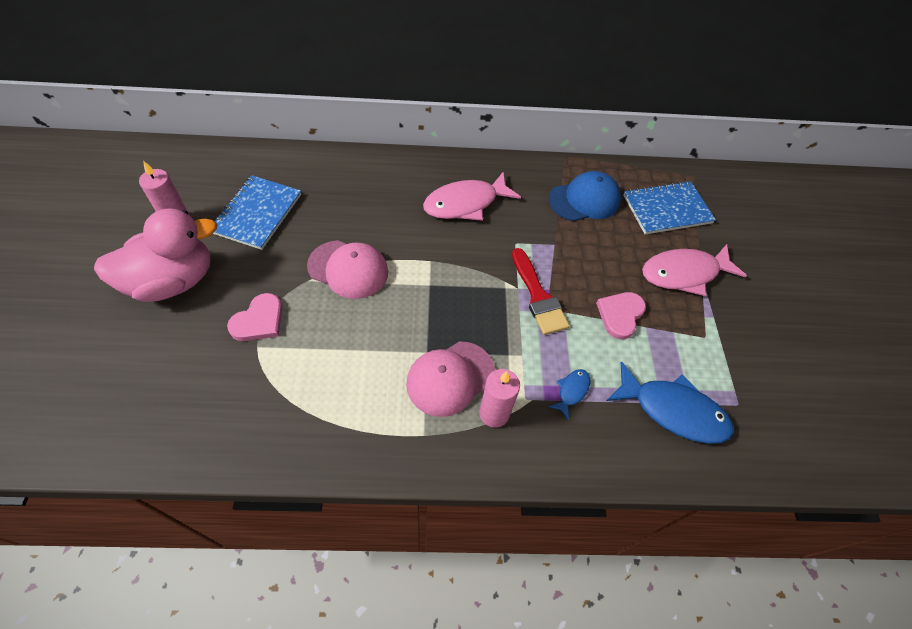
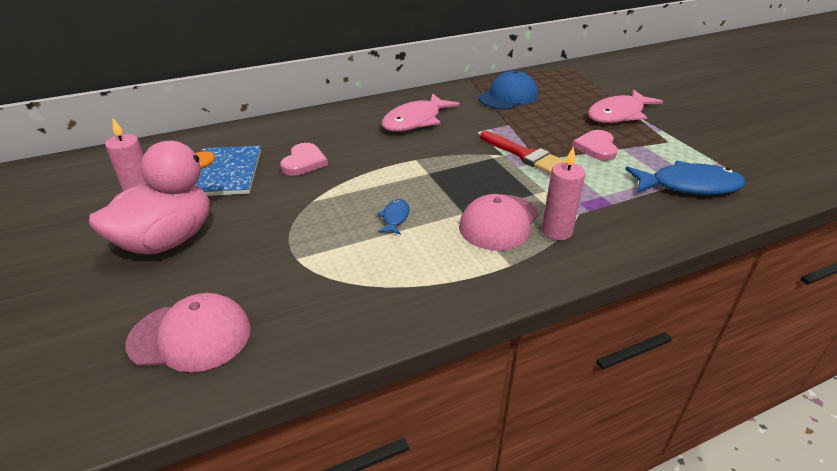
camera: 20 degrees left, 20 degrees down
(259, 321) = (284, 240): pink heart -> pink heart (304, 162)
(348, 269) = (345, 183): pink cap -> pink cap (191, 336)
(571, 391) = (604, 199): blue fish -> blue fish (395, 218)
(667, 209) = (572, 87): blue notebook -> none

